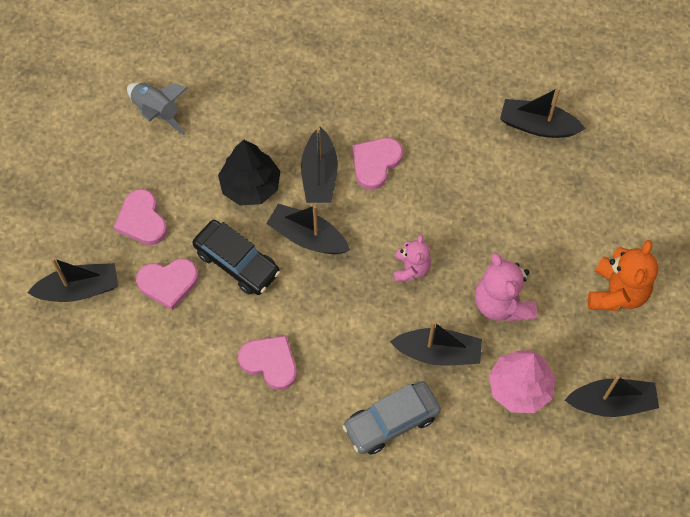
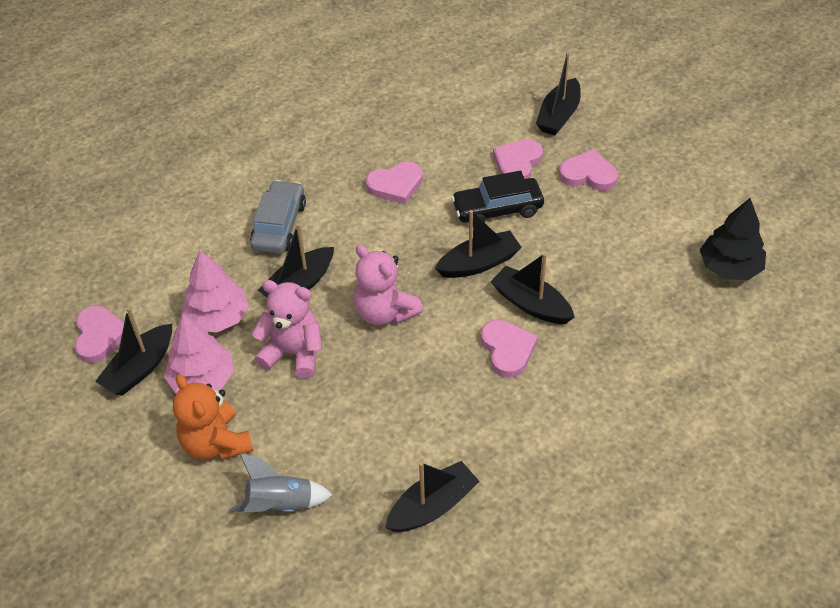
camera: 130 degrees right, 15 degrees down
(157, 112) = (690, 232): grey rocket -> grey rocket (280, 505)
(250, 186) = (561, 253): black tree -> black tree (729, 267)
(411, 269) = (385, 312): pink teddy bear -> pink teddy bear, size x1.58
(579, 348) = (202, 379): none -> pink tree
(613, 463) = (99, 336): none -> pink heart

